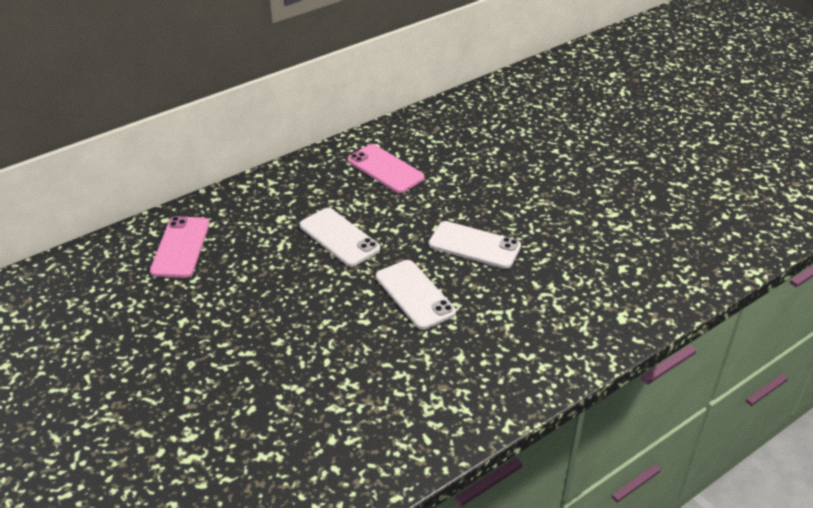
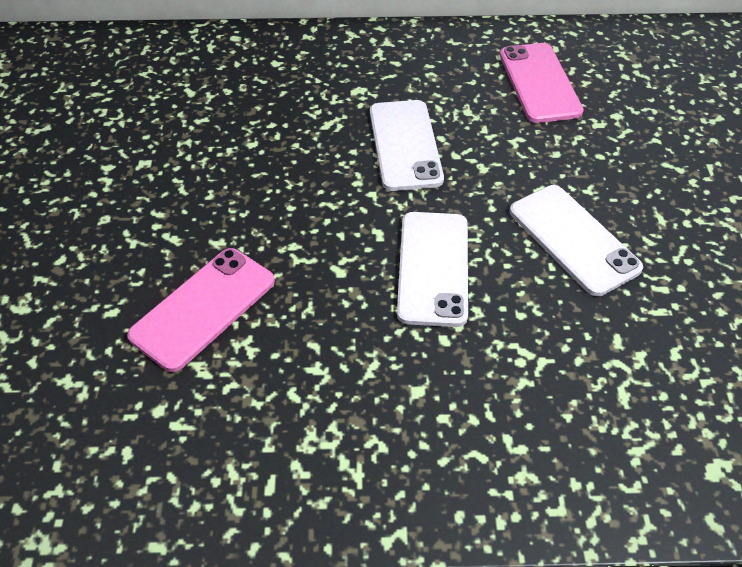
camera: 35 degrees right, 10 degrees up
(180, 247) = (221, 76): pink phone -> pink phone (203, 308)

